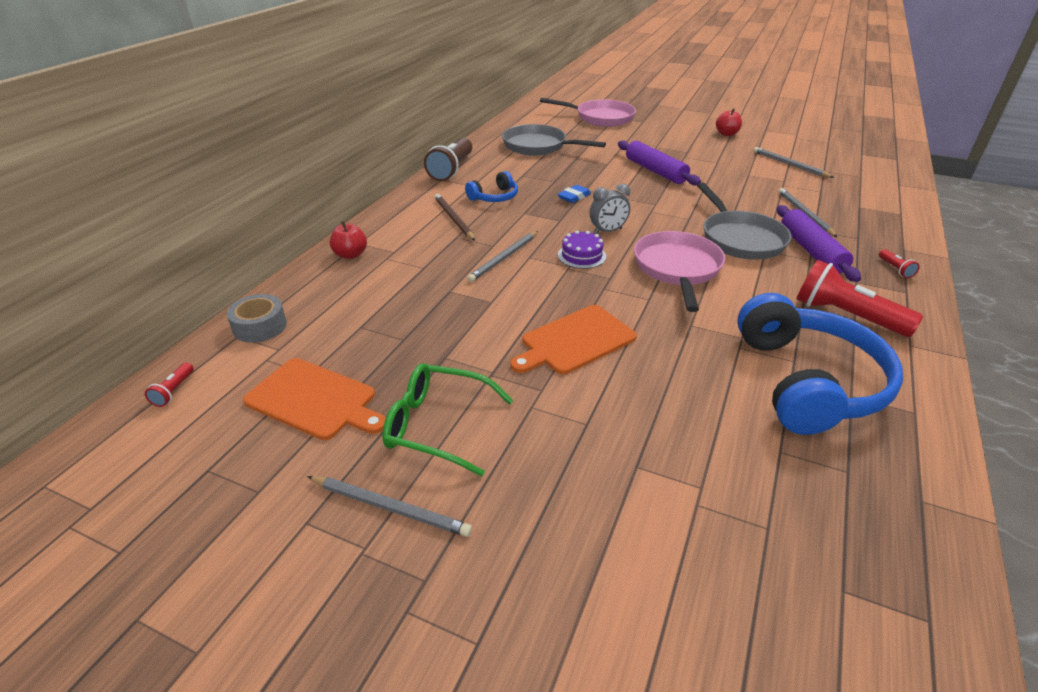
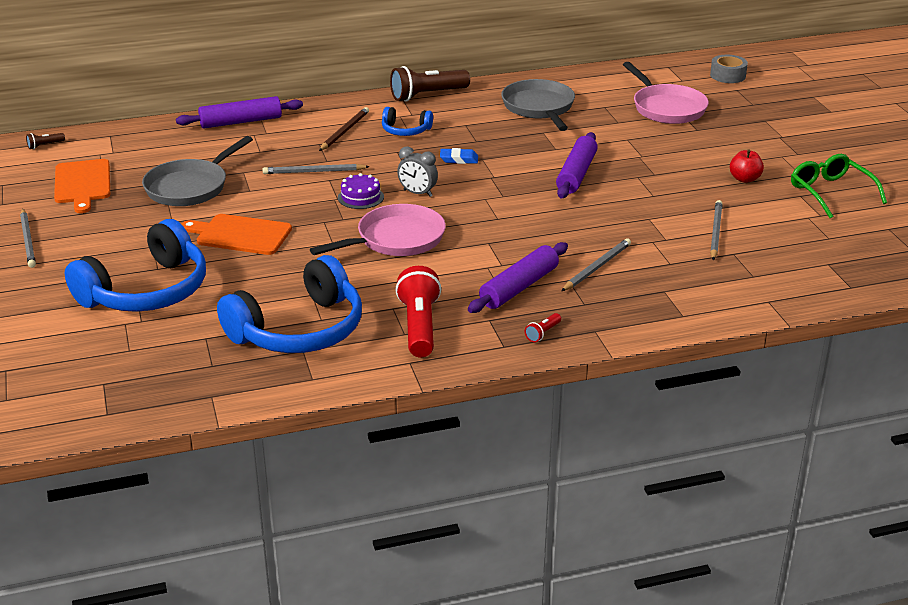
camera: 50 degrees right, 5 degrees down
(174, 391) = (45, 145): red flashlight -> brown flashlight
(260, 326) = (126, 136): grey tape -> grey tape (728, 75)
(350, 255) = (241, 122): red apple -> purple rolling pin
(437, 425) = (103, 226): green glasses -> green glasses (830, 192)
(633, 453) = (147, 291): none -> blue headphones
(740, 238) = (493, 250): grey pan -> grey pan (190, 187)

